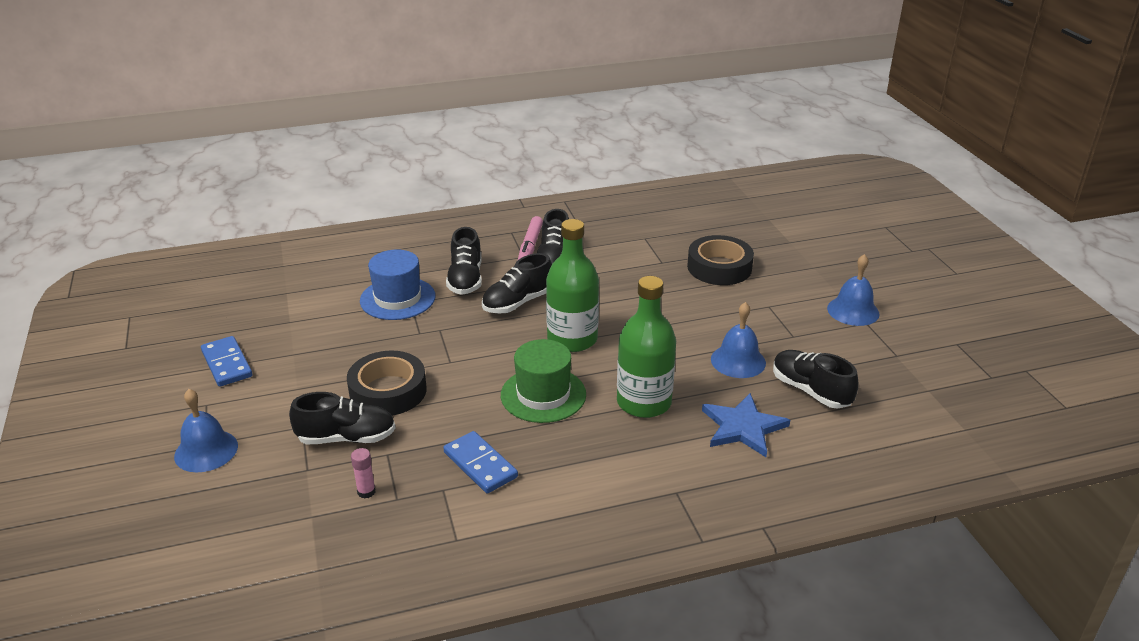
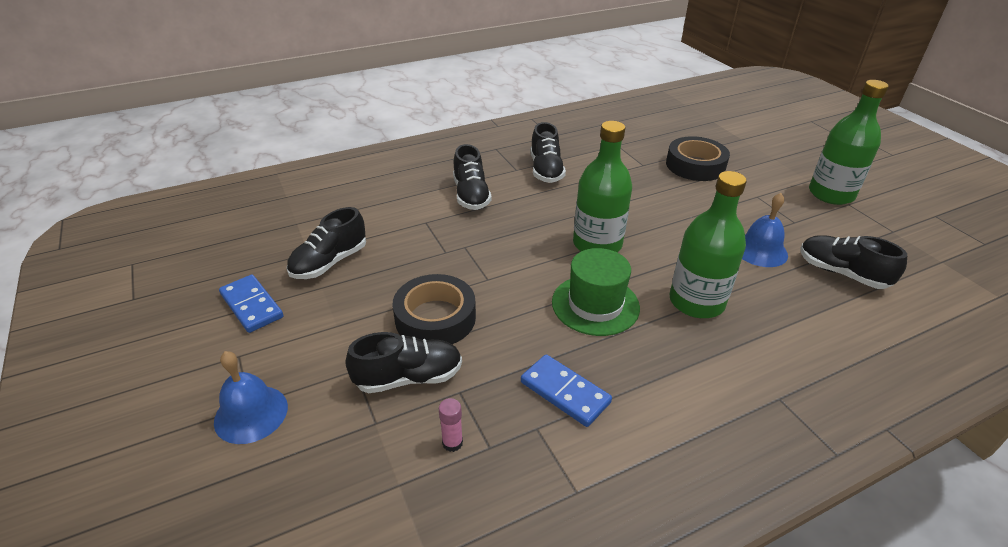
camera: 10 degrees left, 5 degrees up
(397, 298) = (411, 219): blue hat -> none
(517, 303) = (529, 213): black shoe -> black shoe (329, 262)
(530, 246) = (518, 159): pink marker -> none
(743, 427) = (803, 318): blue star -> none
(853, 311) = (831, 194): blue bell -> green bottle

